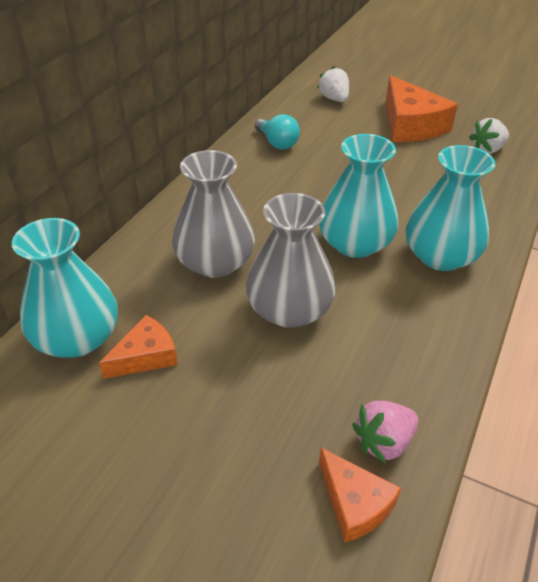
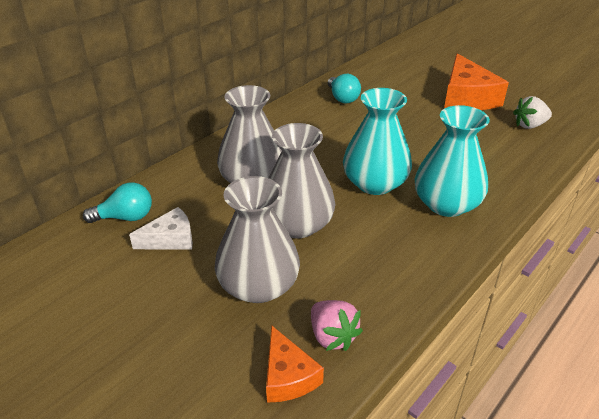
camera: 15 degrees right, 5 degrees down
(77, 338) = (125, 217): turquoise vase -> turquoise light bulb
(145, 356) = (170, 239): orange cheese -> white cheese
(275, 396) = (258, 286): none -> grey vase
(334, 99) = (406, 69): white strawberry -> none
(384, 442) = (332, 336): pink strawberry -> pink strawberry turned 105 degrees counterclockwise

